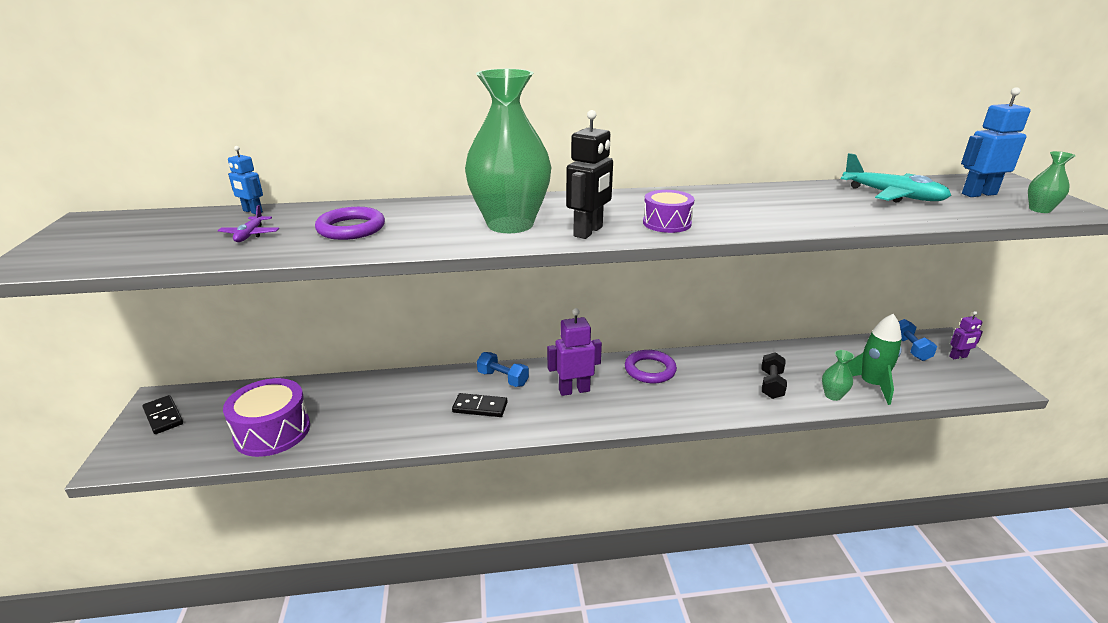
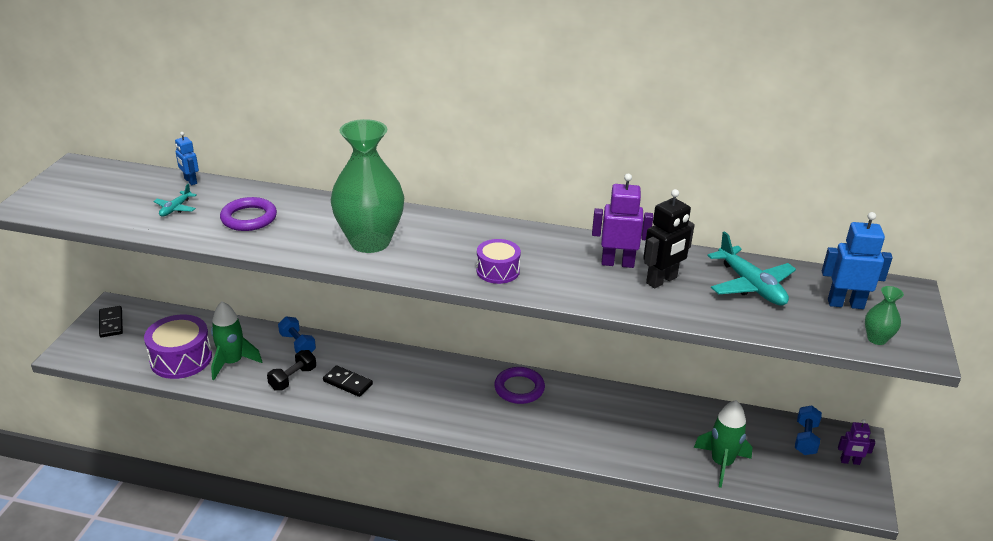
camera: 20 degrees right, 5 degrees up
(250, 235) = (175, 208): purple plane -> turquoise plane
(338, 420) = (232, 363): none -> green rocket
(503, 379) = (383, 361): blue dumbbell -> blue dumbbell (297, 344)
(574, 390) = (436, 389): purple robot -> purple robot (617, 263)
(588, 232) = (424, 265): black robot -> black robot (662, 280)
(771, 385) = (622, 435): black dumbbell -> black dumbbell (293, 378)
(833, 395) = (672, 462): green vase -> none

